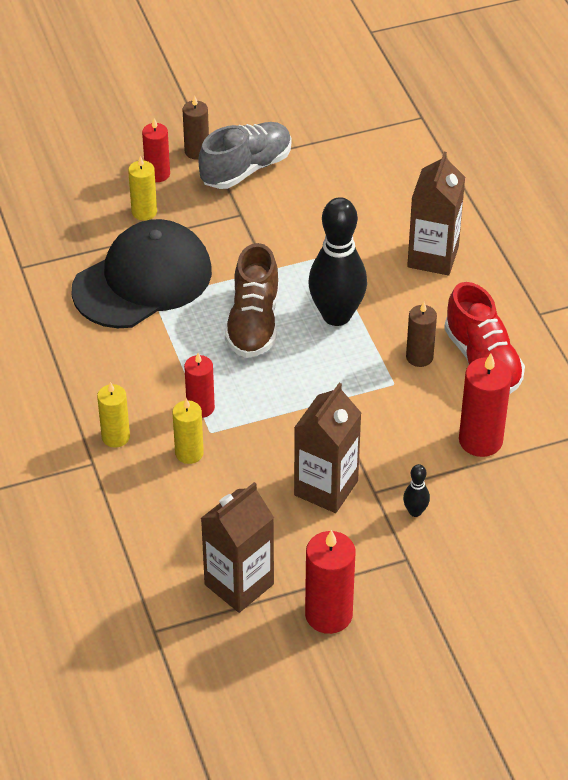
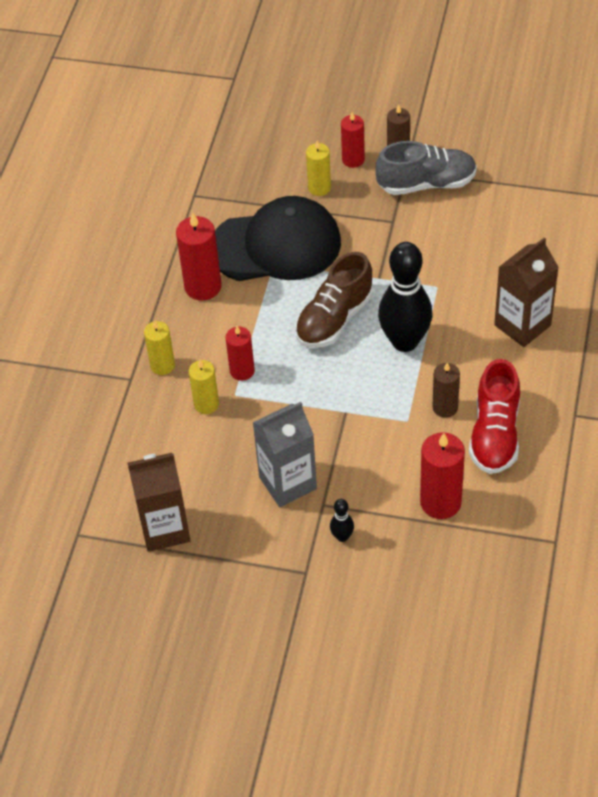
camera: 35 degrees right, 5 degrees up
(326, 488) = (287, 483): brown carton -> grey carton
(328, 614) = (212, 587): red candle -> red candle (203, 286)

